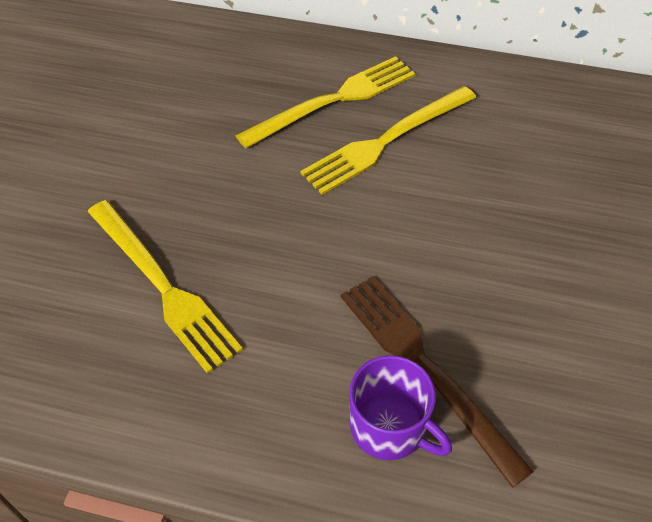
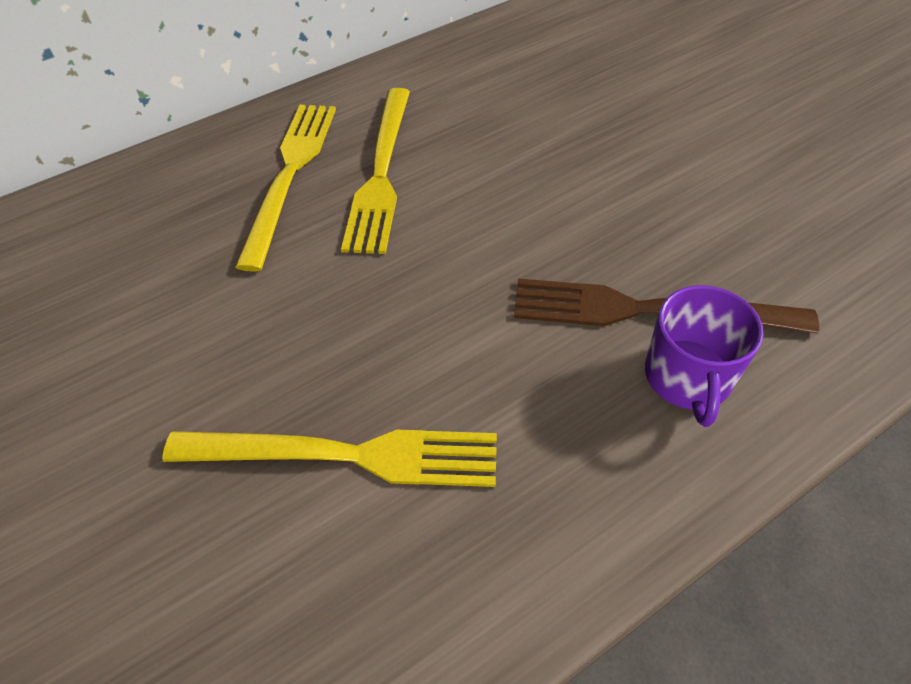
camera: 45 degrees left, 0 degrees up
(389, 427) = (688, 377): purple mug -> purple mug turned 105 degrees clockwise

